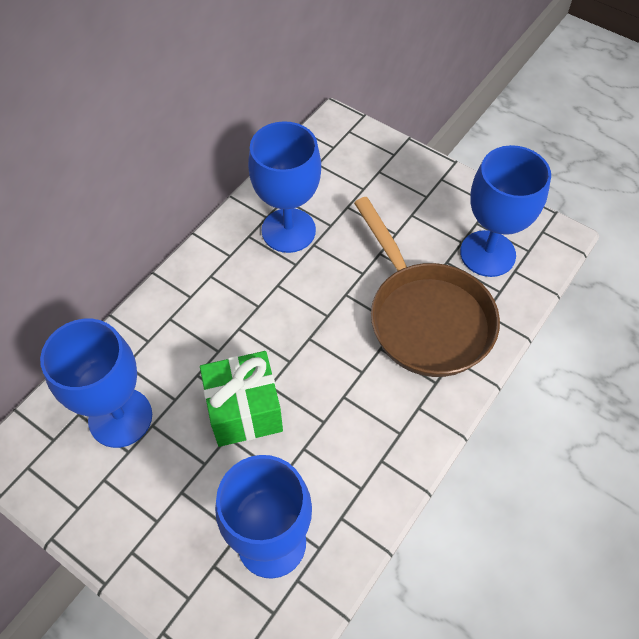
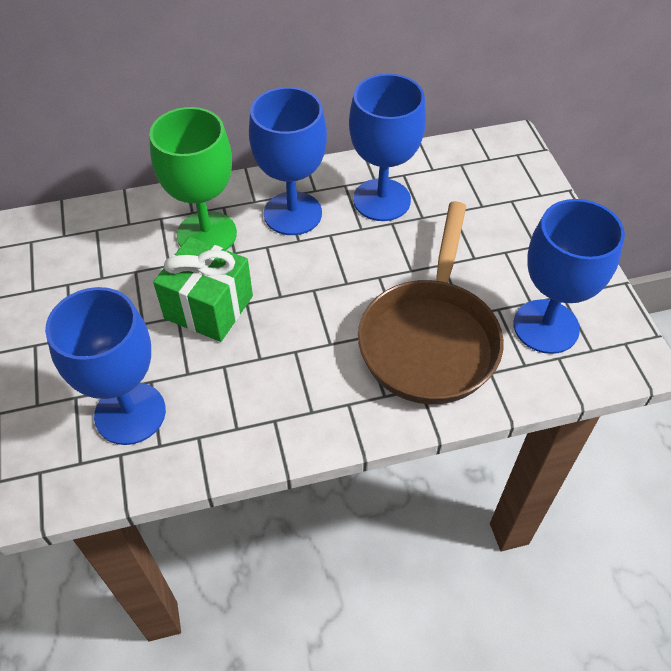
camera: 40 degrees right, 5 degrees down
(120, 417) = (120, 251): blue goblet -> blue goblet (292, 213)
(180, 351) = (206, 234): none -> green goblet

